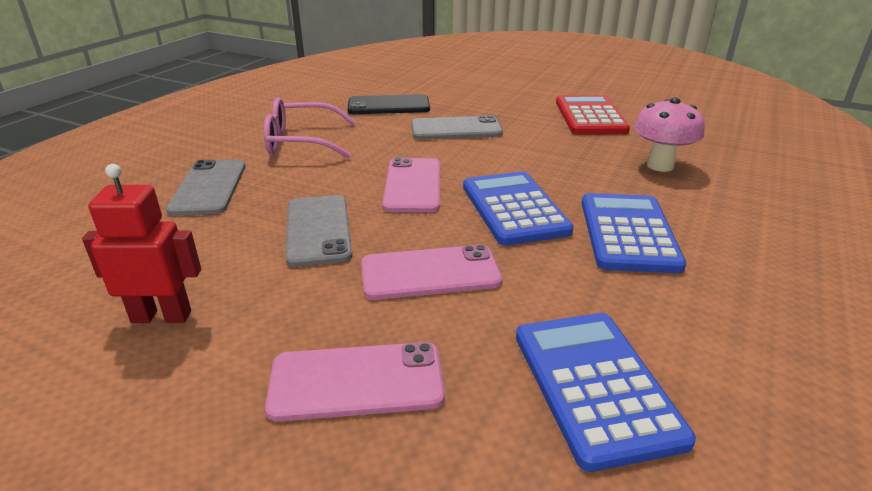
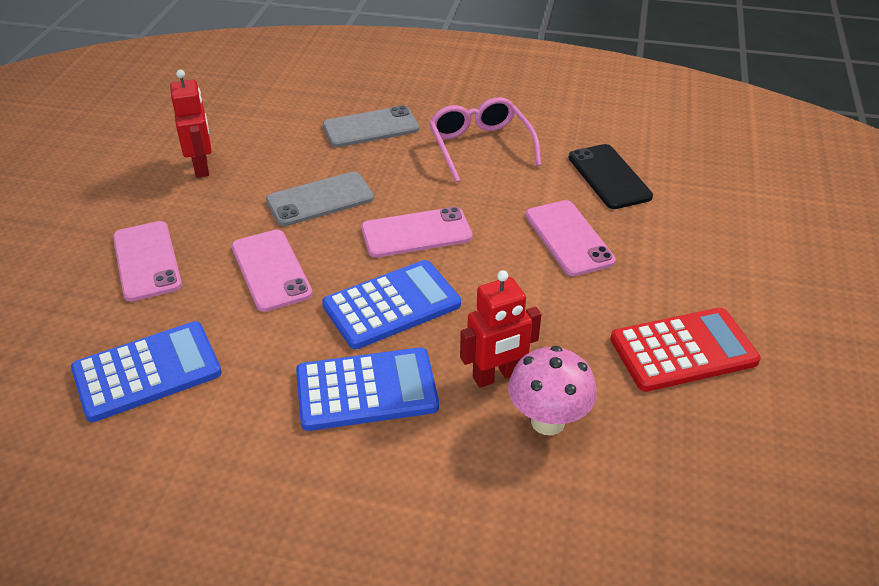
camera: 75 degrees right, 10 degrees up
(456, 129) = (568, 238): grey phone -> pink phone
(612, 176) = (496, 376): none -> red robot

